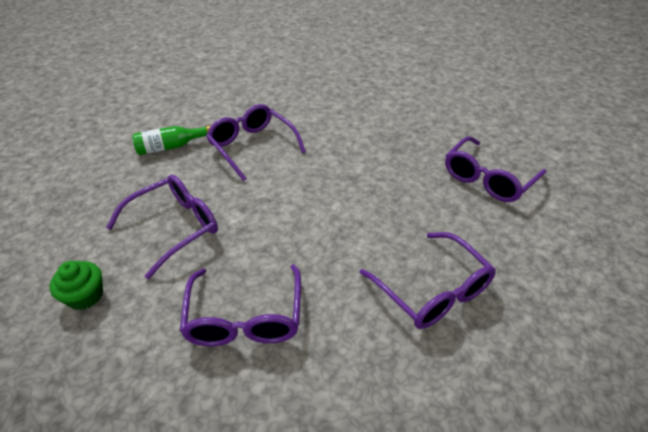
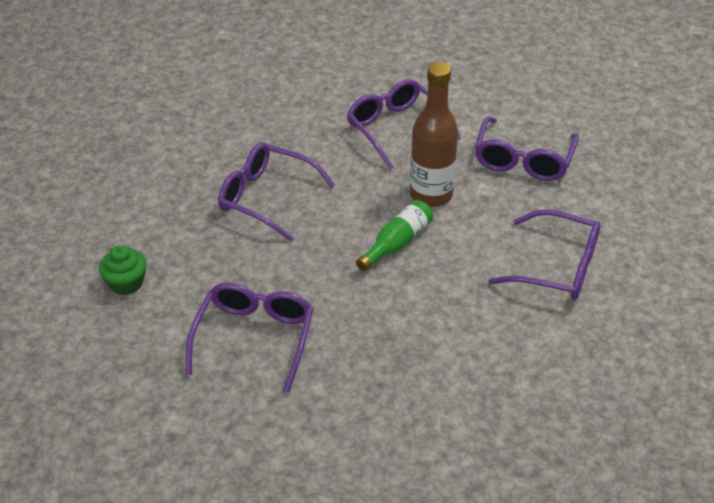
camera: 150 degrees right, 0 degrees up
(85, 296) = (522, 98): green cupcake -> green cupcake (126, 283)
(171, 147) = (641, 228): green bottle -> green bottle (397, 243)
(282, 229) = (431, 195): none -> brown bottle

